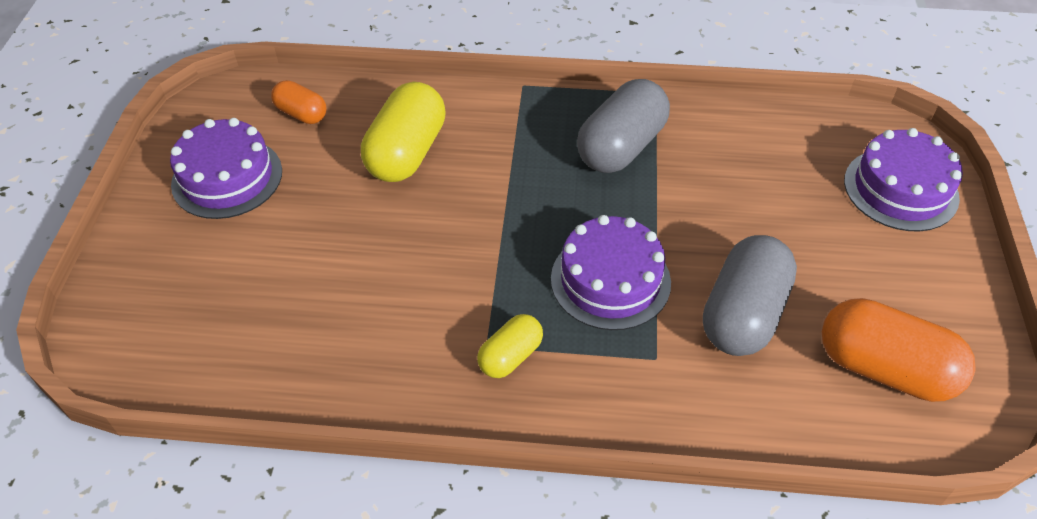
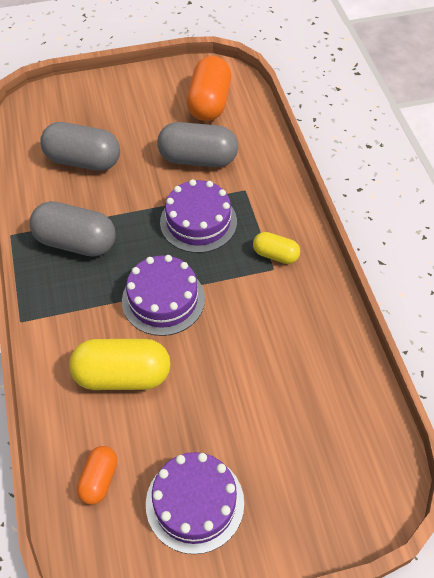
camera: 110 degrees left, 5 degrees up
(772, 179) = (83, 161): none -> grey capsule
(900, 189) = (74, 105): purple cake -> purple cake (163, 299)

